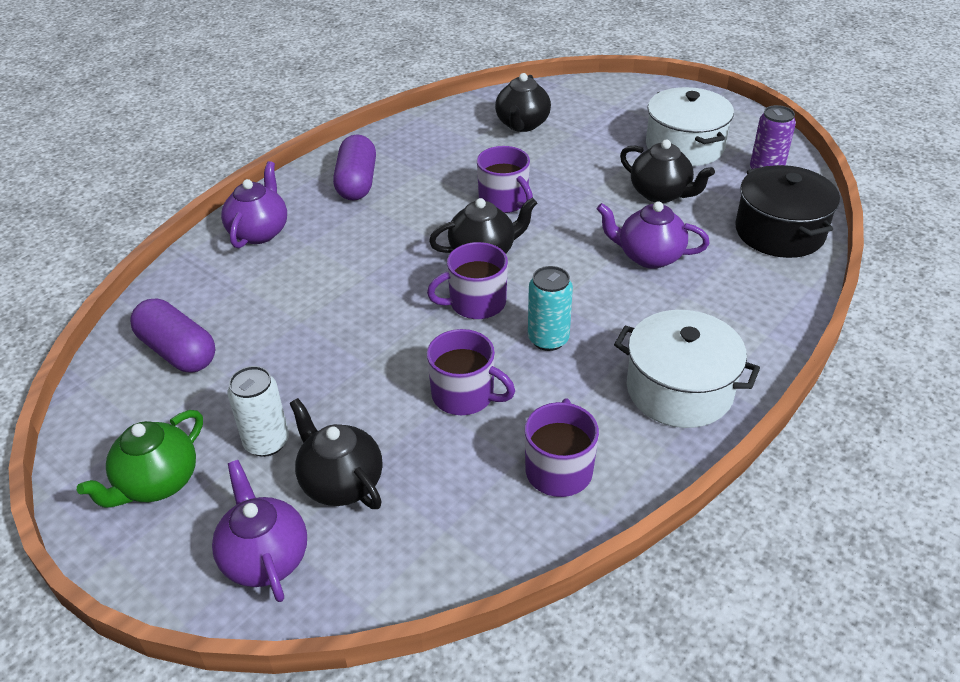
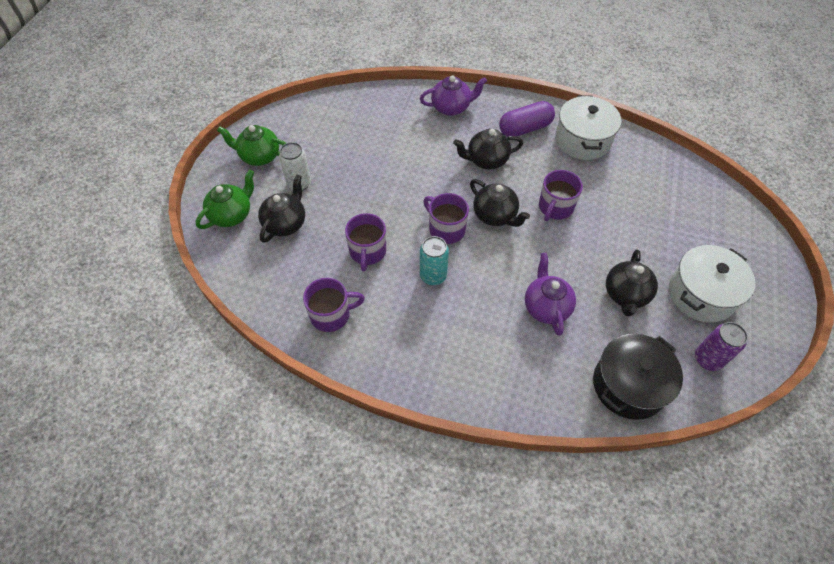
camera: 65 degrees right, 15 degrees up
(178, 351) = (343, 122): purple capsule -> none
(265, 558) = (232, 215): purple teapot -> green teapot
(522, 125) = (653, 186): black teapot -> black teapot (486, 160)
(679, 390) = (422, 359): white pot -> white pot (582, 140)

